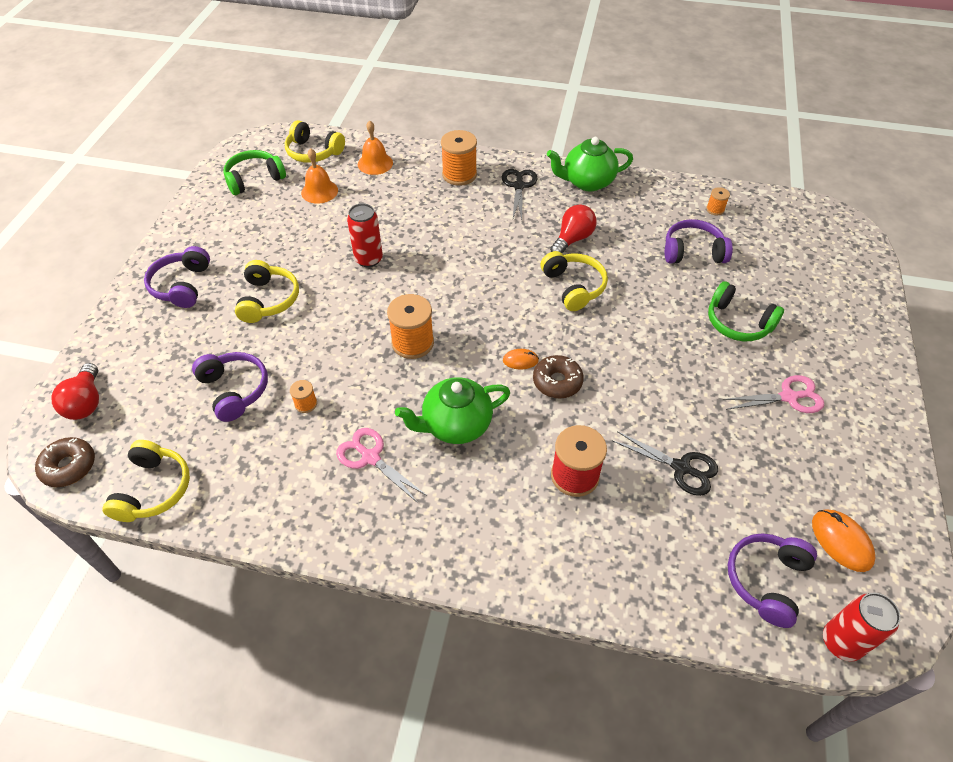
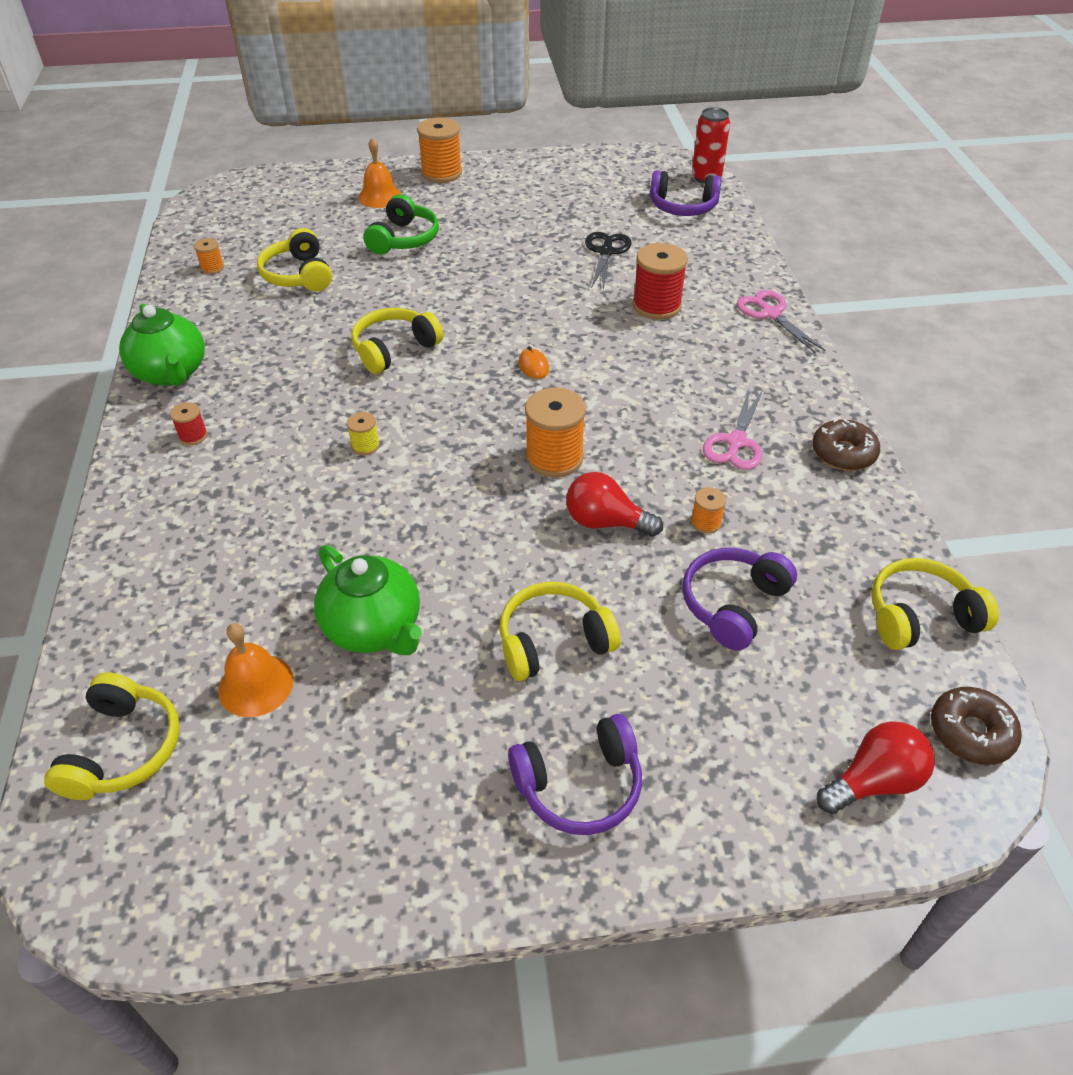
camera: 110 degrees left, 5 degrees down
(254, 179) = (236, 819): green headphones -> none
(368, 259) = (415, 552): red can -> none
(375, 163) = (153, 631): orange bell -> orange bell (380, 196)
(455, 425) = (652, 392): green teapot -> green teapot (374, 628)
(459, 175) = (173, 508): orange spool -> orange spool (441, 173)
(473, 255) = (365, 446): none -> yellow spool
(519, 186) = (193, 436): black scissors -> red spool
(557, 382) = (549, 335): brown donut -> brown donut (843, 453)
(572, 239) = (303, 365): red light bulb -> red light bulb (605, 522)
(693, 252) = (298, 275): purple headphones -> yellow headphones
(788, 397) = (489, 207): pink scissors -> pink scissors (770, 314)
(841, 541) = (623, 180): orange mouse -> none

